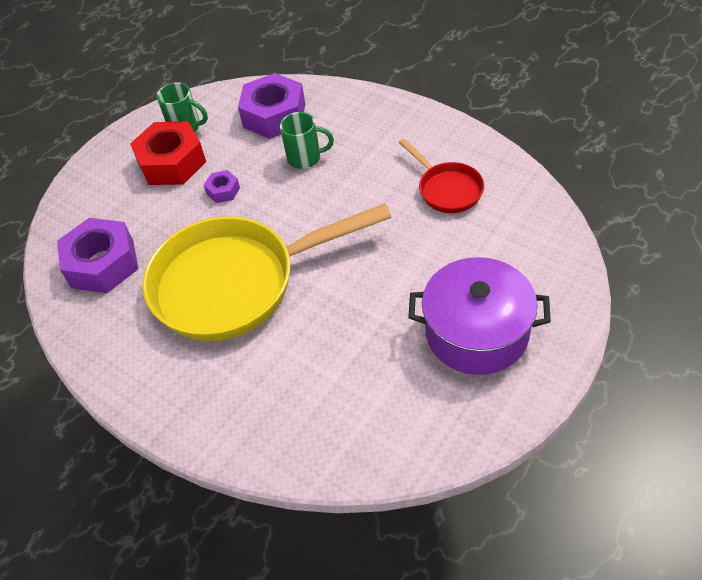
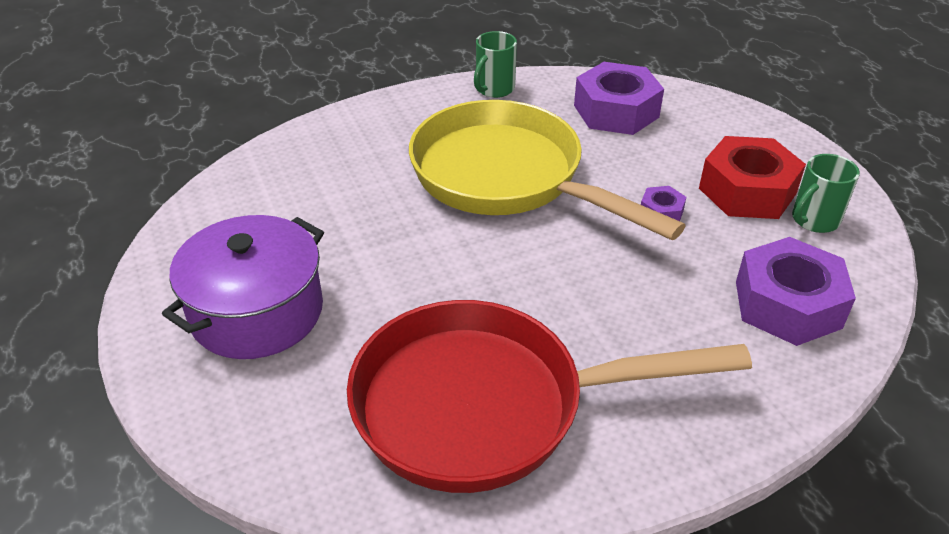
camera: 115 degrees right, 10 degrees down
(236, 283) = (507, 178): yellow pan -> yellow pan turned 60 degrees counterclockwise
(305, 158) = (667, 298): green mug -> green mug (494, 89)
(447, 189) = (486, 406): red pan -> red pan, size x2.14

